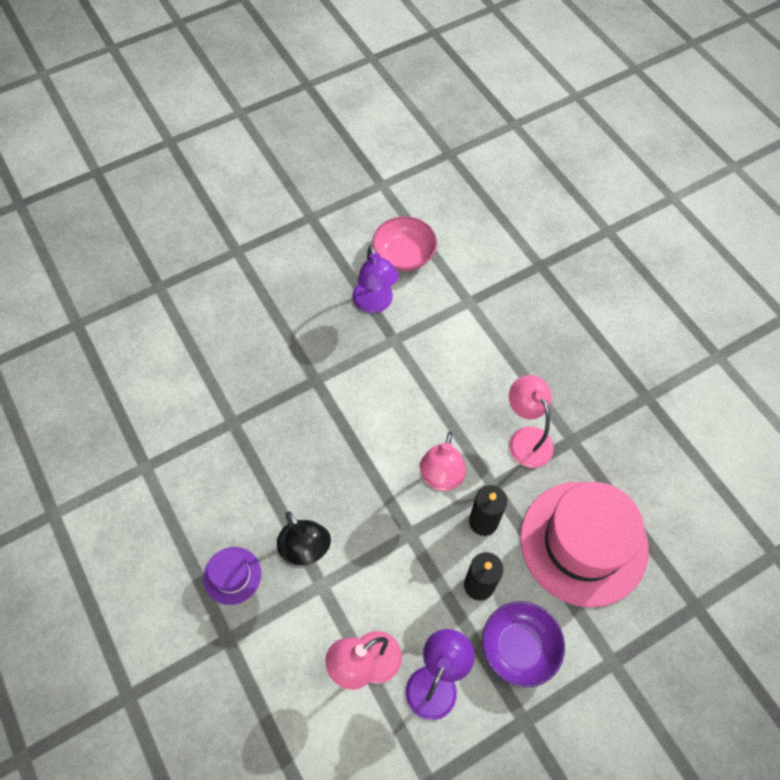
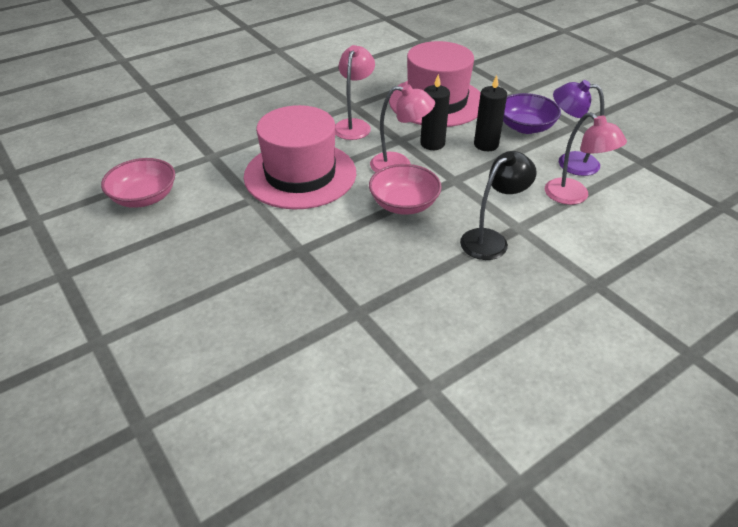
camera: 95 degrees left, 20 degrees down
(232, 575) = (533, 289): purple hat -> none
(372, 476) = (404, 204): none -> pink bowl
(375, 304) = (205, 214): purple lamp -> none
(431, 381) = (300, 174): none -> pink hat
(526, 438) = (354, 125): pink lamp -> pink lamp turned 135 degrees clockwise

